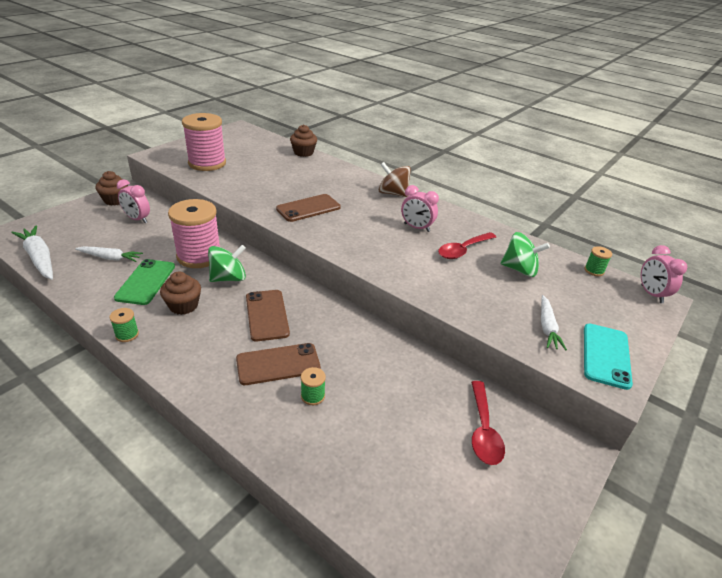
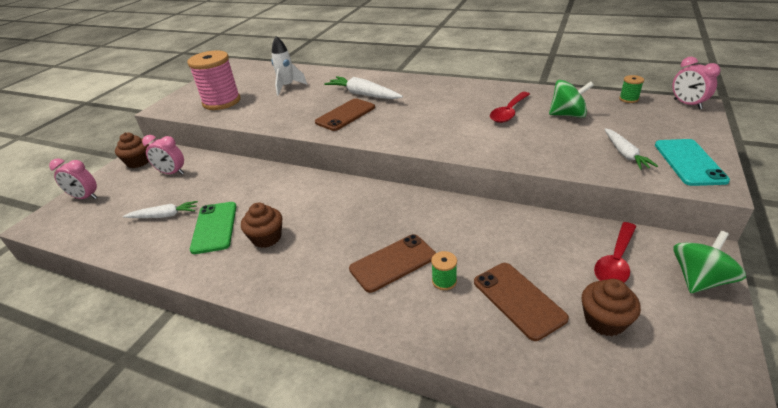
camera: 10 degrees left, 0 degrees up
(39, 258) = (87, 237): white carrot -> white carrot (363, 95)
(127, 335) = (224, 282): green spool -> none
(199, 256) = (255, 189): pink spool -> none
(228, 278) = (296, 200): green spinning top -> green spinning top (699, 279)
(267, 315) = (354, 222): brown phone -> brown phone (518, 300)
(273, 164) = (287, 87): none -> white rocket
(303, 152) = (309, 70): brown cupcake -> brown cupcake (604, 321)
(393, 193) = (414, 83): brown spinning top -> none
(416, 228) = (455, 105): pink clock -> pink clock (85, 197)
(483, 430) = (615, 261): red spoon -> red spoon turned 45 degrees clockwise

